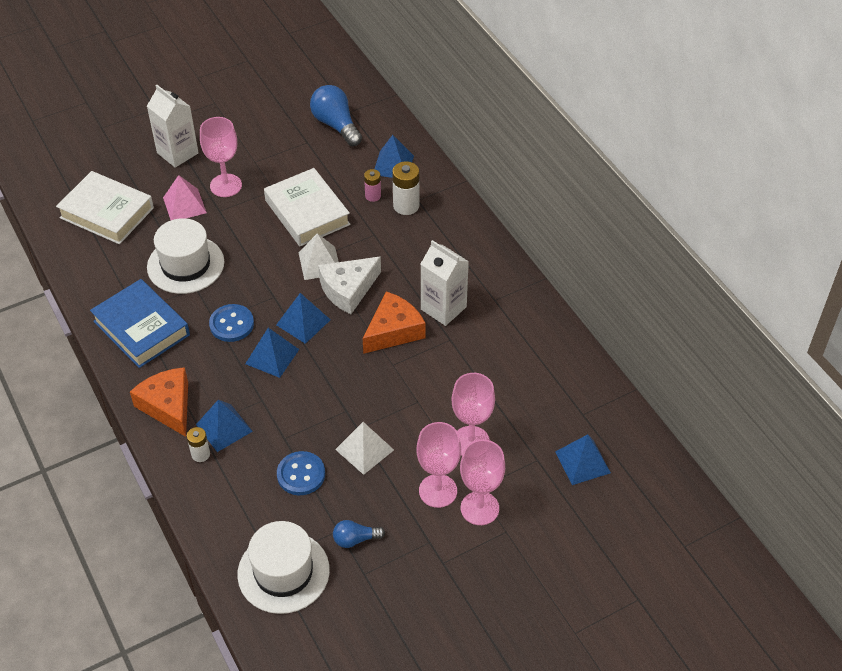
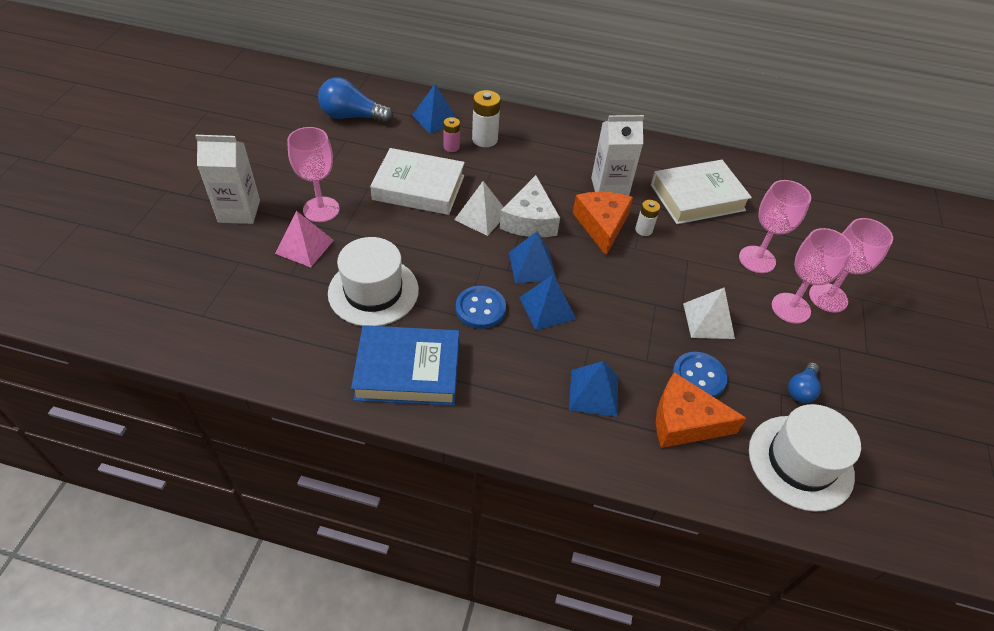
camera: 50 degrees left, 0 degrees up
(107, 213) = (235, 300): white book -> white book (697, 197)
(168, 406) = (525, 415): orange cheese -> orange cheese (684, 421)
(200, 454) = (608, 430): white battery -> white battery (643, 230)
(582, 462) = (827, 220): blue pyramid -> none

